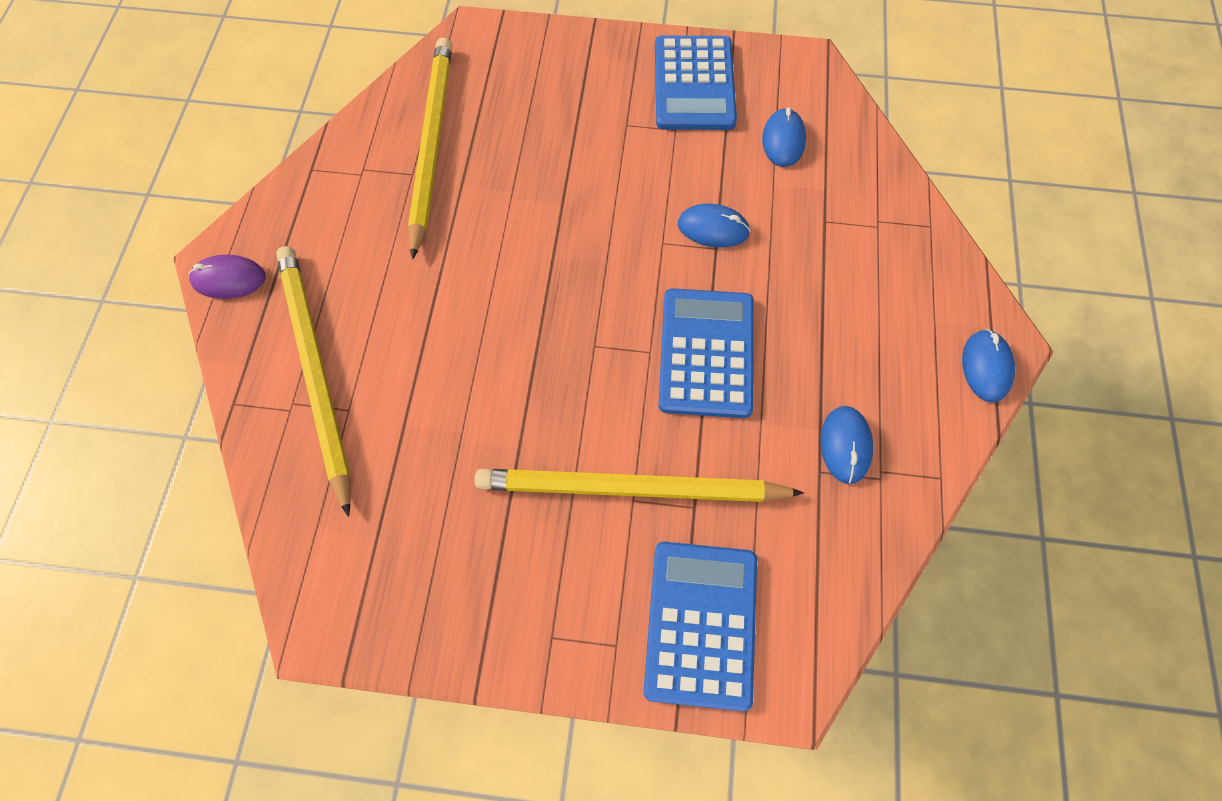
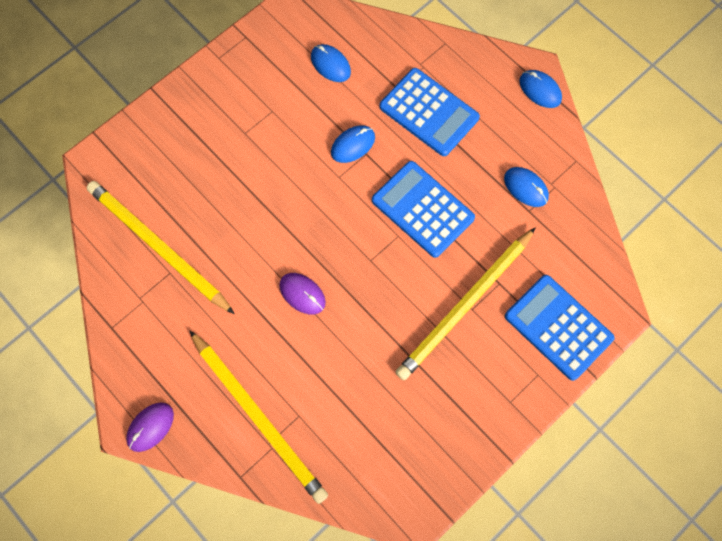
camera: 50 degrees left, 5 degrees up
(316, 371) = (259, 417): yellow pencil -> yellow pencil turned 150 degrees counterclockwise
(494, 308) = (302, 294): none -> purple mouse
(694, 84) = (251, 76): blue calculator -> blue calculator (429, 112)

